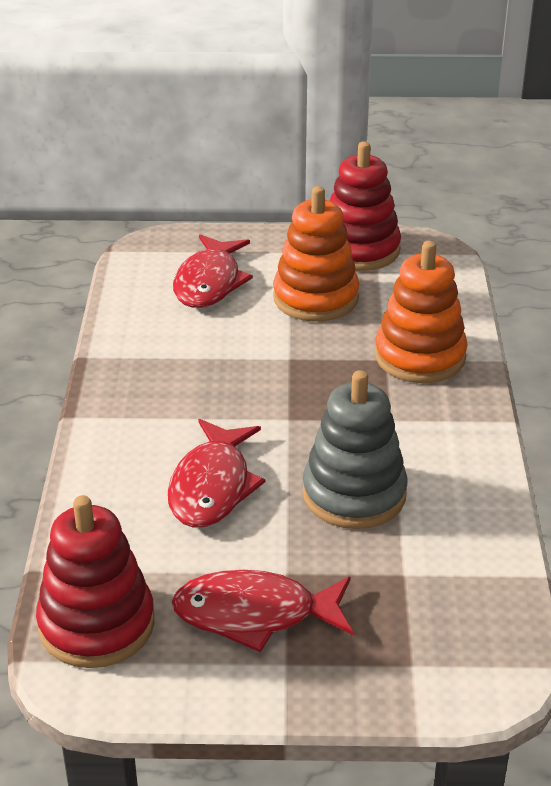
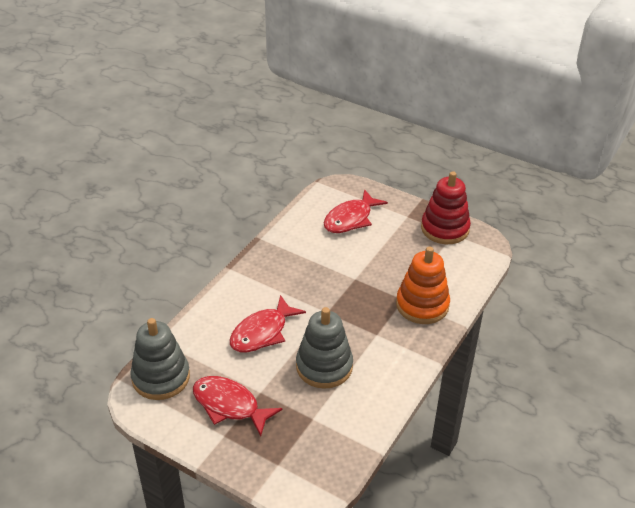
camera: 30 degrees right, 5 degrees up
(97, 624) = (161, 377): red stacking toy -> grey stacking toy
(315, 298) = (397, 249): orange stacking toy -> none

